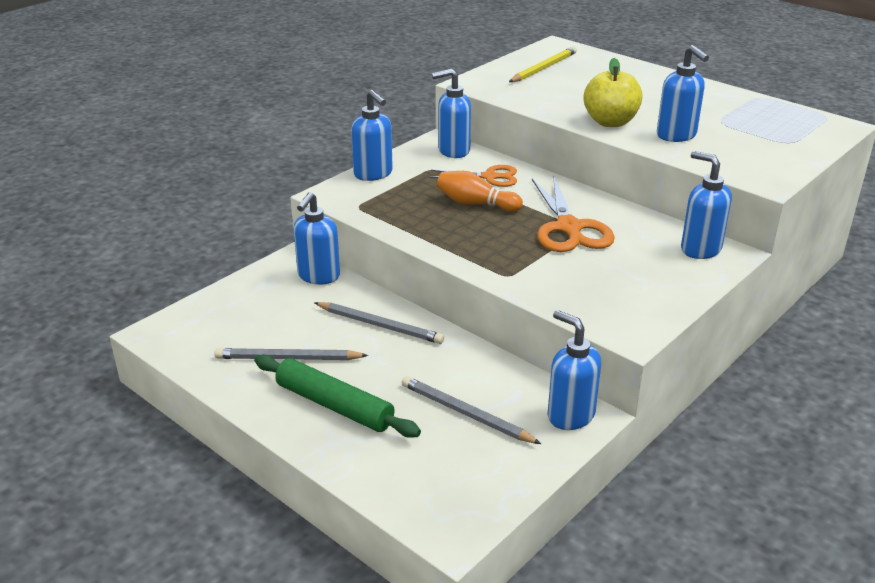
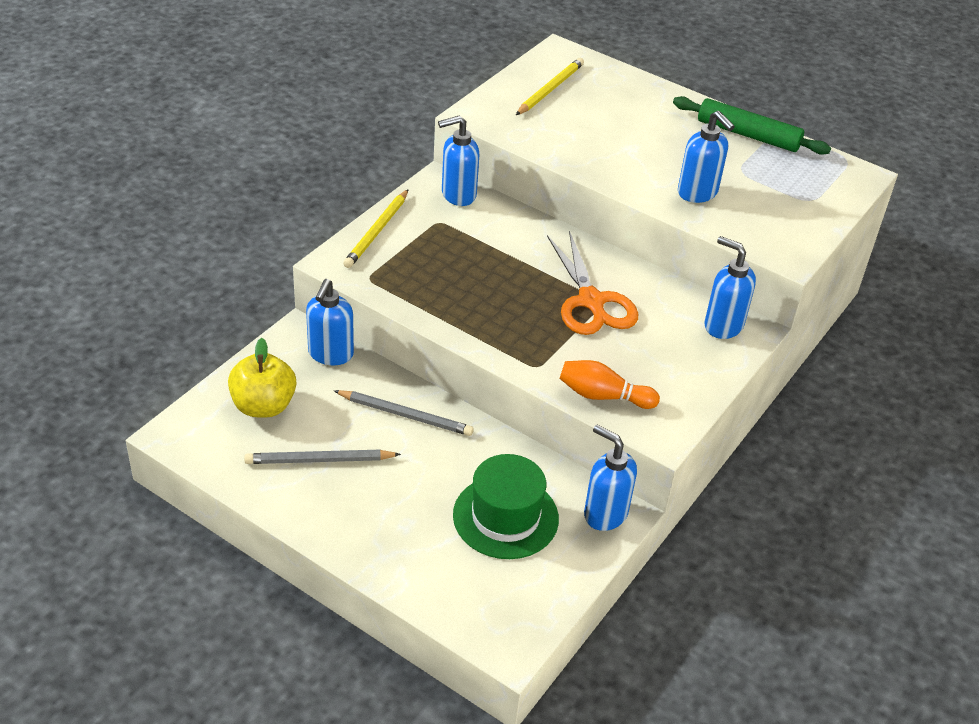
camera: 10 degrees left, 10 degrees up
(334, 405) = (376, 514): green rolling pin -> green rolling pin (748, 135)
(373, 174) = (377, 231): blue soap dispenser -> yellow pencil
(465, 414) = (505, 517): grey pencil -> green hat
(475, 204) = (492, 271): orange bowling pin -> orange bowling pin (603, 396)
(489, 177) = (502, 232): orange scissors -> none
(610, 122) = (628, 174): yellow apple -> yellow apple (263, 406)

